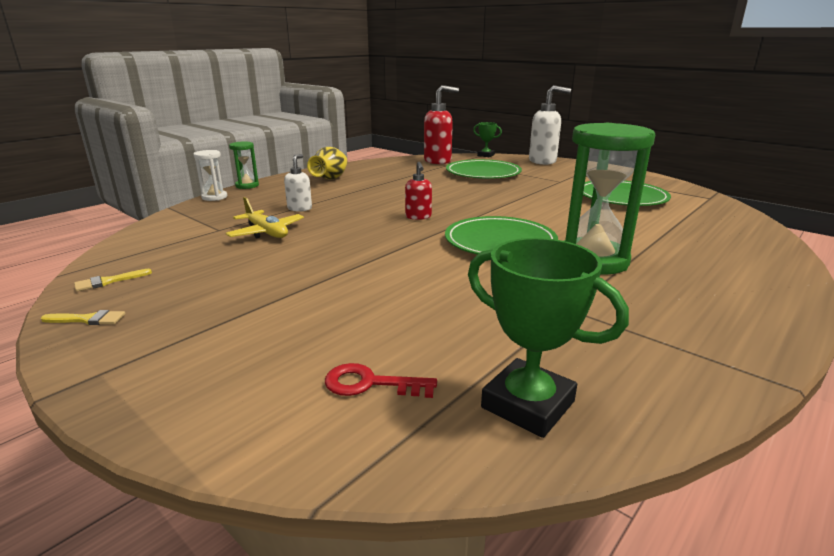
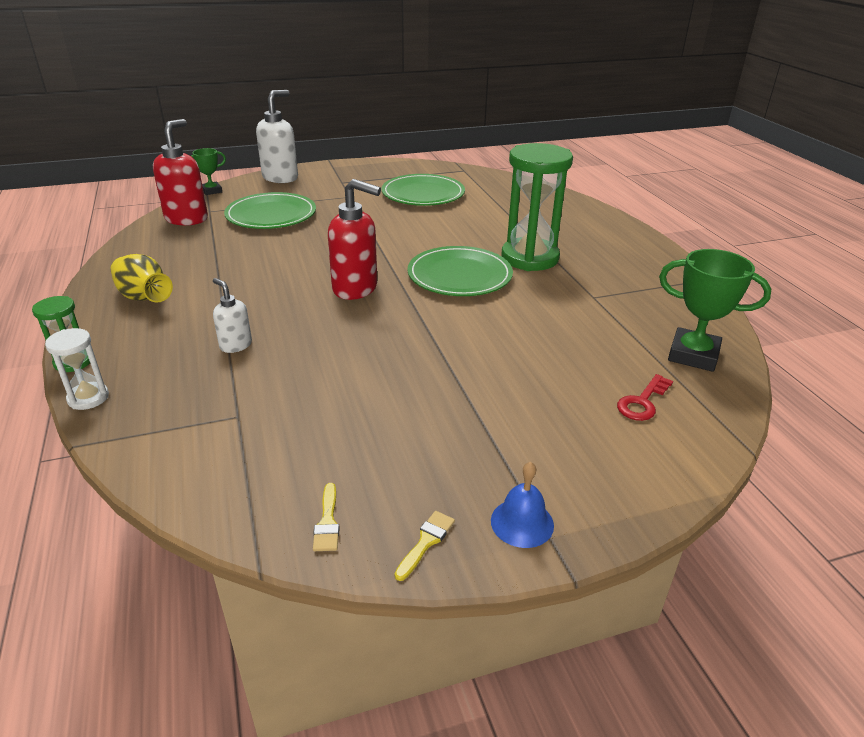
camera: 60 degrees left, 10 degrees up
(119, 354) = (522, 522): none -> blue bell
(266, 232) = (292, 384): yellow plane -> none
(418, 217) = (356, 289): red soap dispenser -> red soap dispenser, size x1.83
(527, 404) = (693, 355): green trophy -> green trophy turned 45 degrees clockwise

